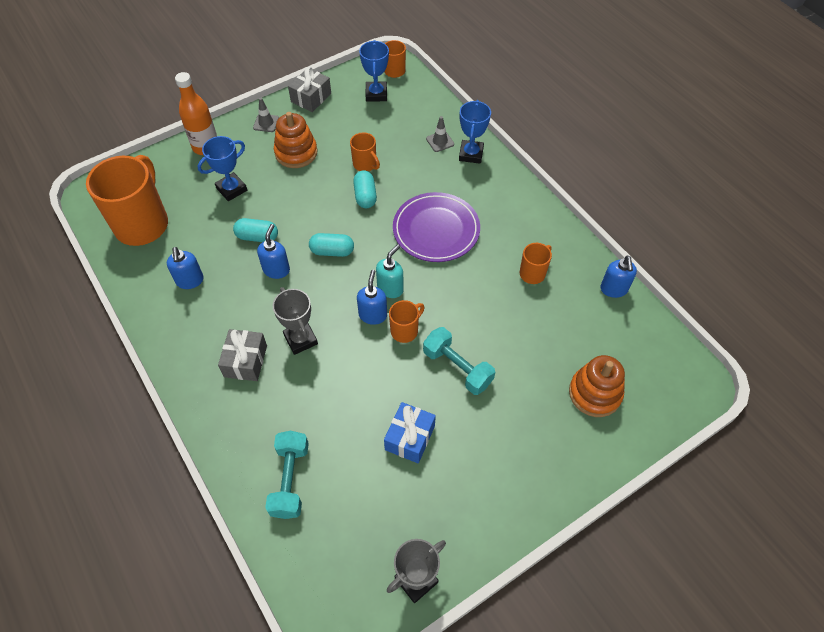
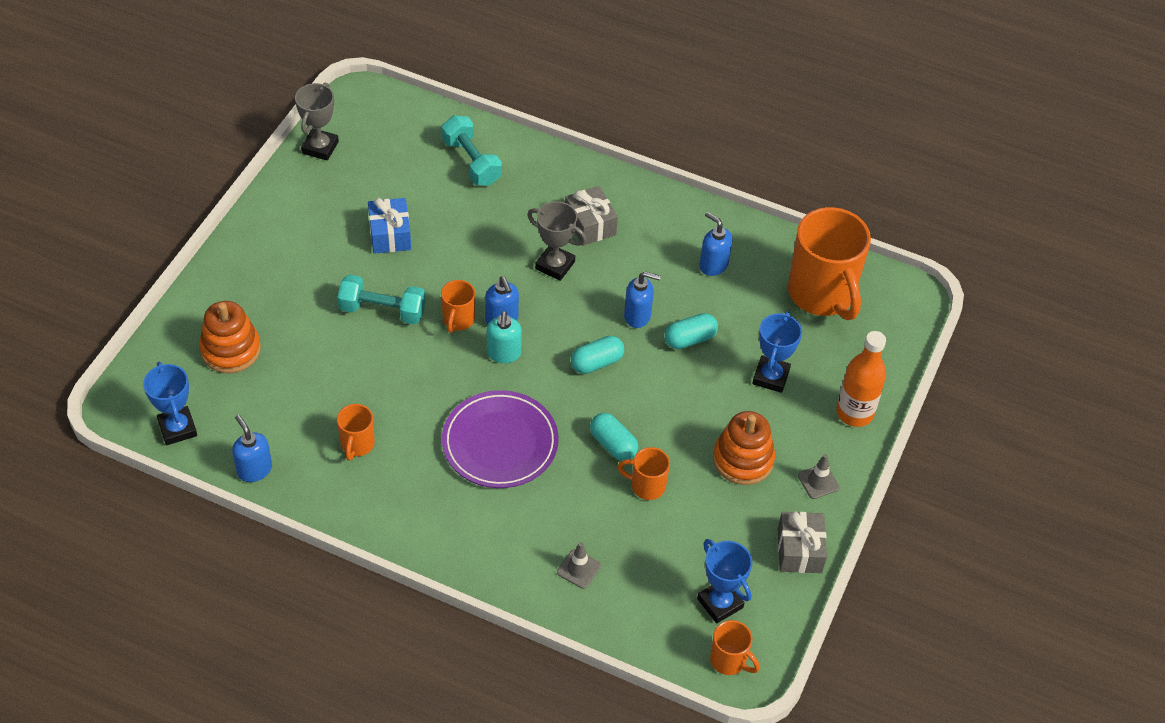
camera: 145 degrees right, 5 degrees down
(276, 270) = (637, 316): blue soap dispenser -> blue soap dispenser turned 60 degrees counterclockwise
(471, 154) = (525, 570): blue trophy -> blue trophy (177, 428)

